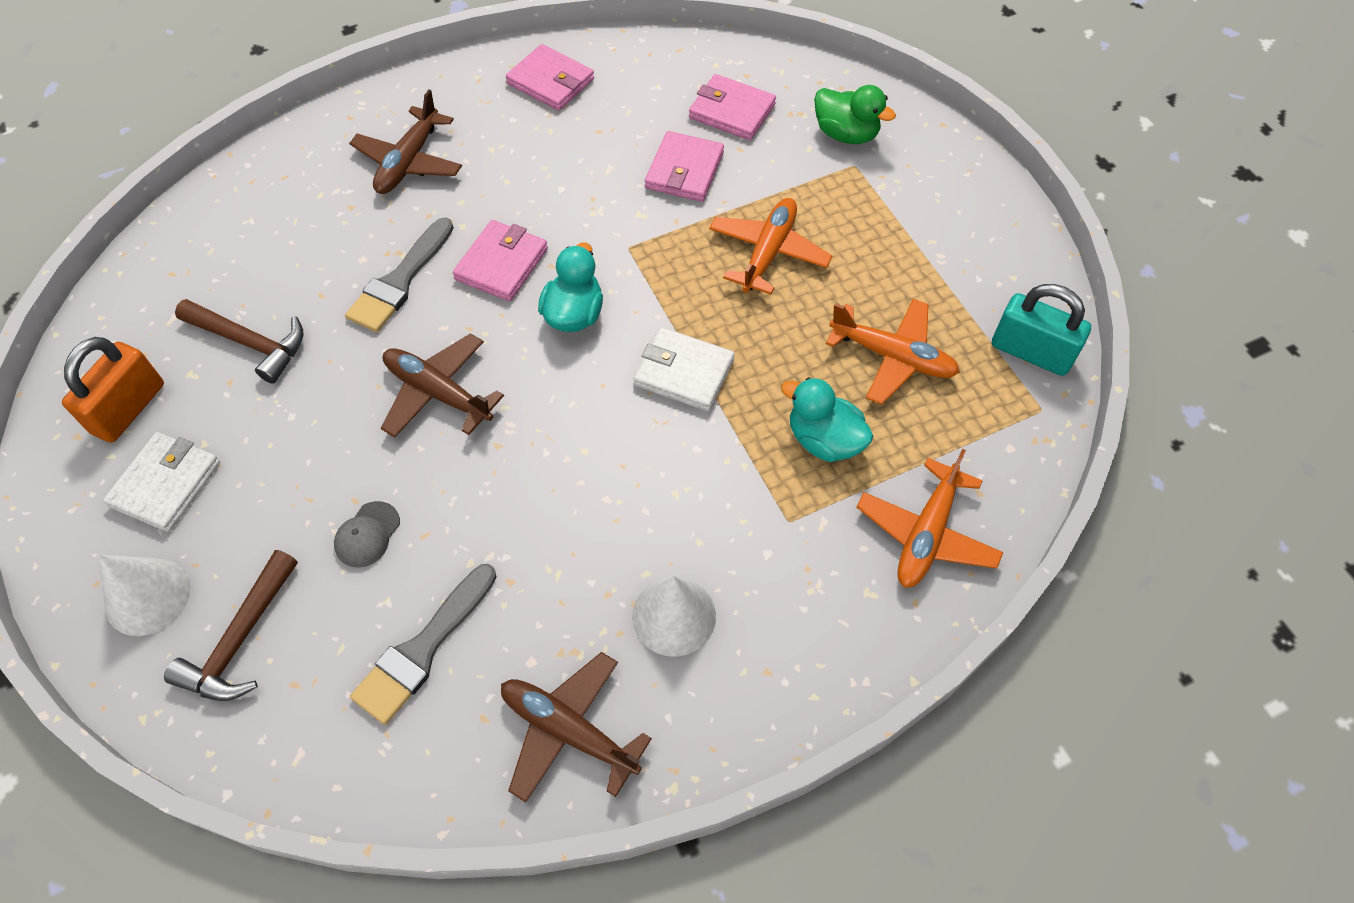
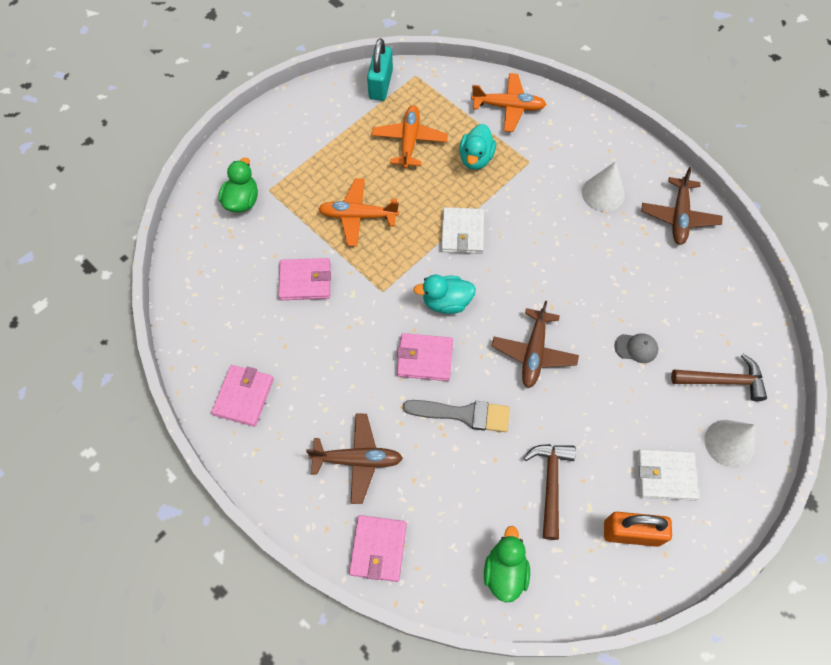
camera: 110 degrees left, 5 degrees up
(187, 259) = (505, 571): none -> green duck
(423, 649) = (678, 293): grey brush -> none
(731, 111) = (240, 270): pink wallet -> pink wallet (378, 549)

